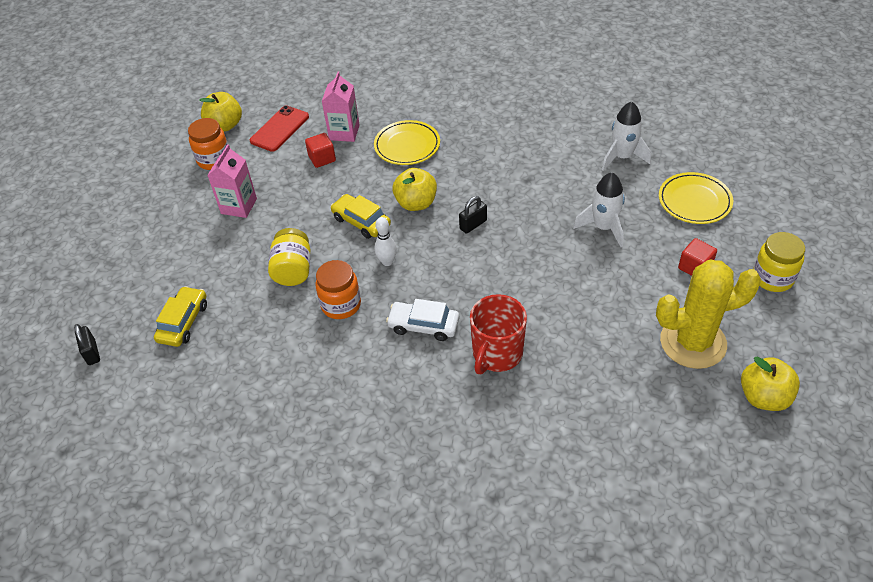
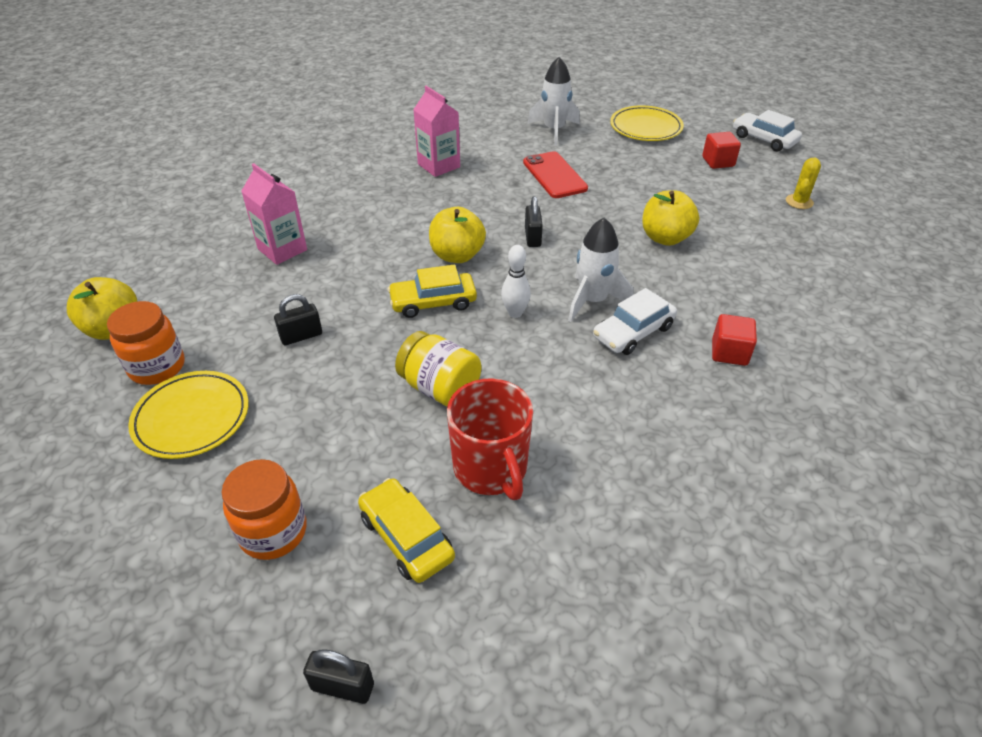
camera: 55 degrees left, 5 degrees down
(239, 206) = (272, 384): pink carton -> pink carton (439, 165)
(279, 129) = (197, 290): red phone -> red phone (554, 175)
(282, 191) = (301, 336): none -> black padlock
(322, 158) = (297, 283): red cube -> red cube (729, 352)
(341, 305) = (539, 376): orange jar -> orange jar (273, 532)
(407, 146) = (368, 222): yellow plate -> yellow plate (192, 418)
(497, 353) = (717, 305): red mug -> red mug (491, 469)
(603, 227) = (624, 177): white rocket -> white rocket (593, 301)
(693, 342) = (799, 202): yellow cactus -> yellow cactus, size x0.41
(763, 397) = (883, 201): yellow apple -> yellow apple (665, 238)
(772, 278) = (764, 139): yellow jar -> white car

